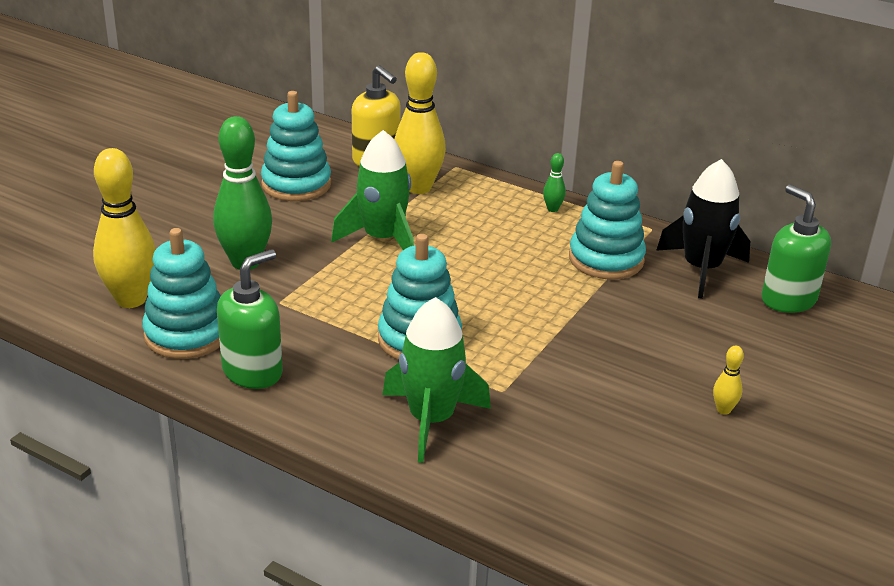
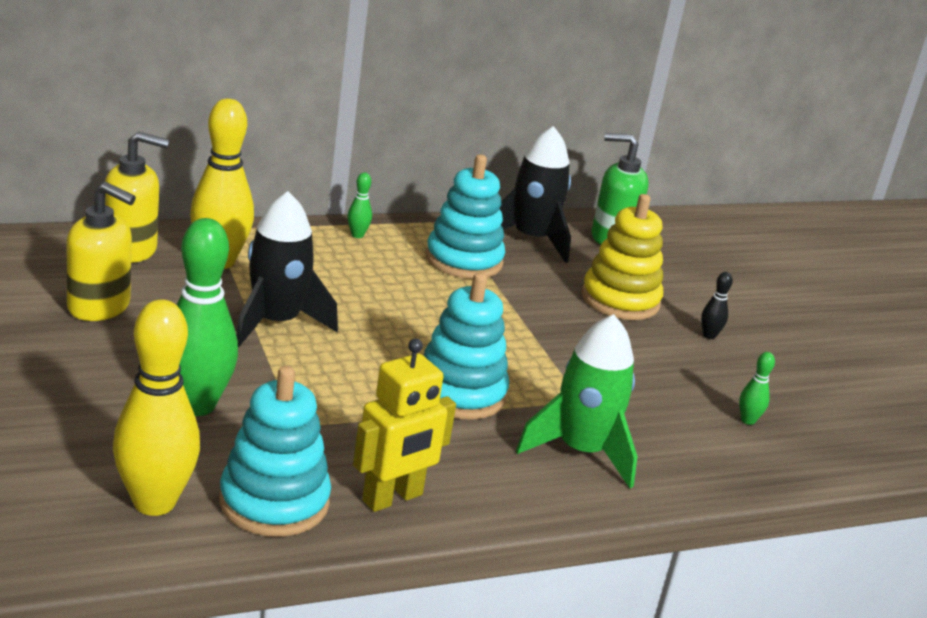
camera: 55 degrees left, 5 degrees down
(253, 371) = (393, 498): green soap dispenser -> yellow robot
(296, 184) = (99, 307): turquoise stacking toy -> yellow soap dispenser
(382, 239) = (276, 323): green rocket -> black rocket
(619, 482) = (747, 420): none -> green bowling pin
(691, 345) = (620, 300): none -> yellow stacking toy
(723, 410) = (709, 336): yellow bowling pin -> black bowling pin

